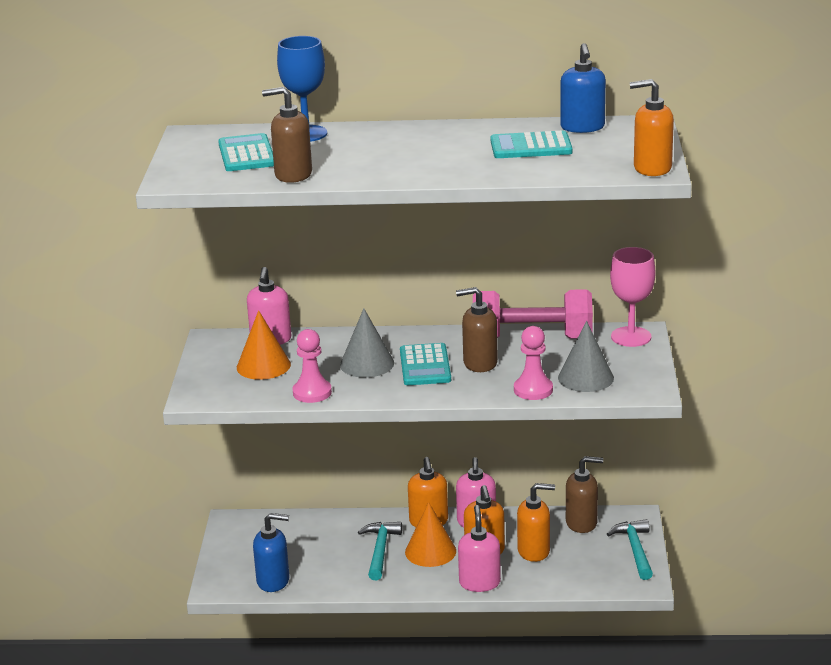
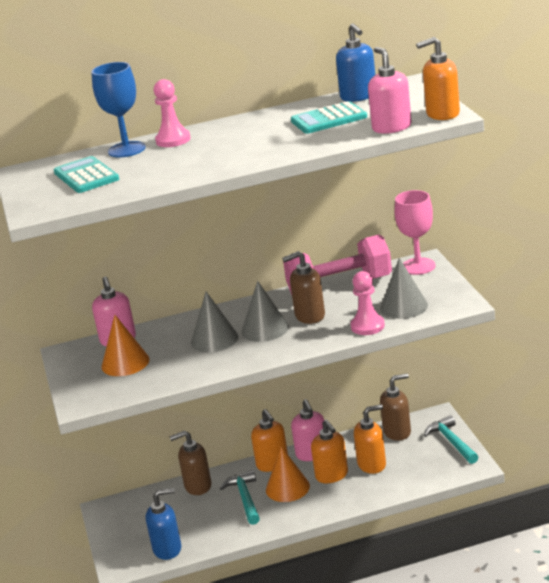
camera: 15 degrees left, 0 degrees up
(293, 175) = (141, 183): brown soap dispenser -> brown soap dispenser (197, 486)
(312, 392) = (182, 374): pink pawn -> pink pawn (173, 140)
(425, 366) = (265, 329): turquoise calculator -> grey cone
(479, 583) = (342, 502): pink soap dispenser -> pink soap dispenser (391, 127)

